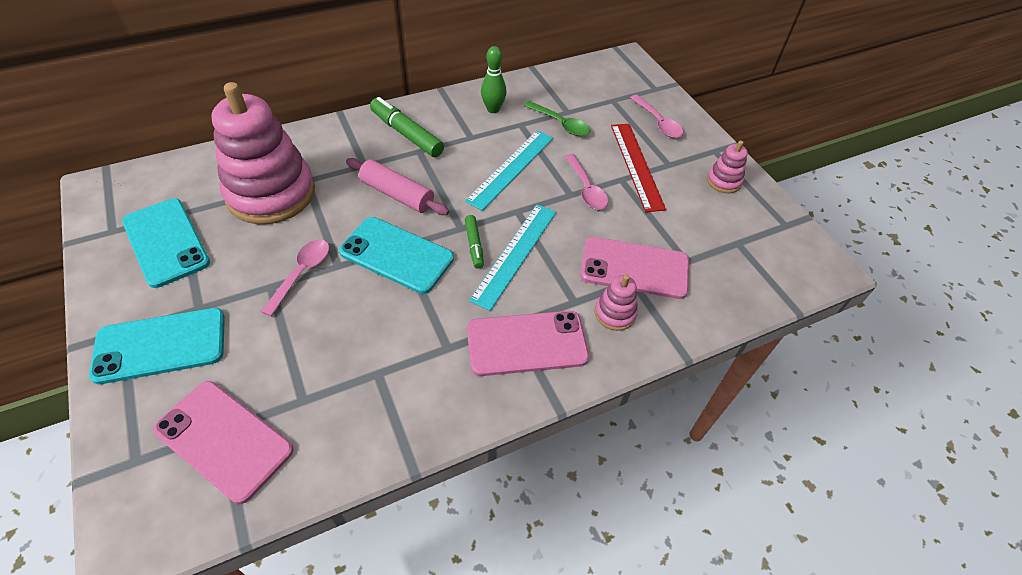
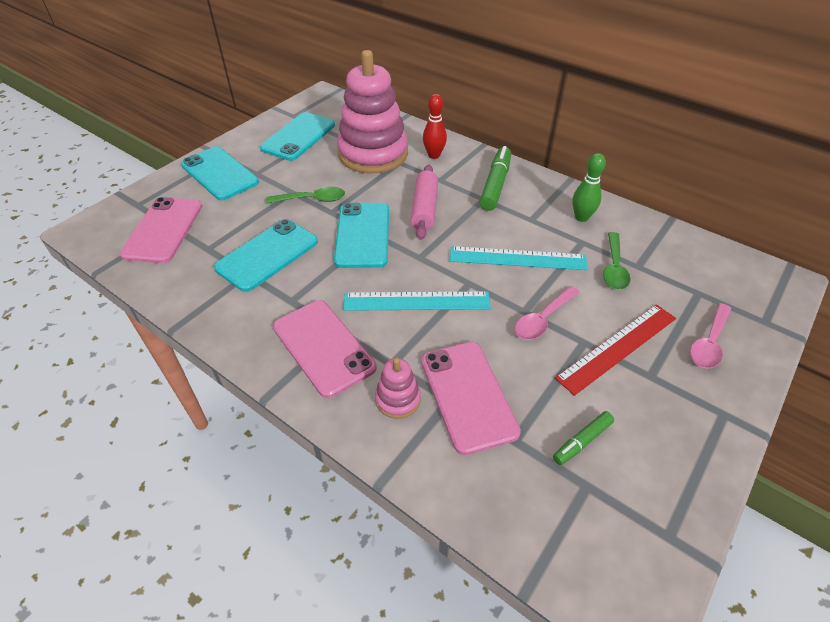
camera: 65 degrees right, 5 degrees down
(301, 274) = (312, 199): pink spoon -> green spoon
(322, 151) = (434, 155): none -> red bowling pin
(362, 345) = (267, 255): none -> turquoise phone
(474, 245) = (406, 272): green marker -> green marker (582, 441)
(723, 181) = (678, 439): pink stacking toy -> none

